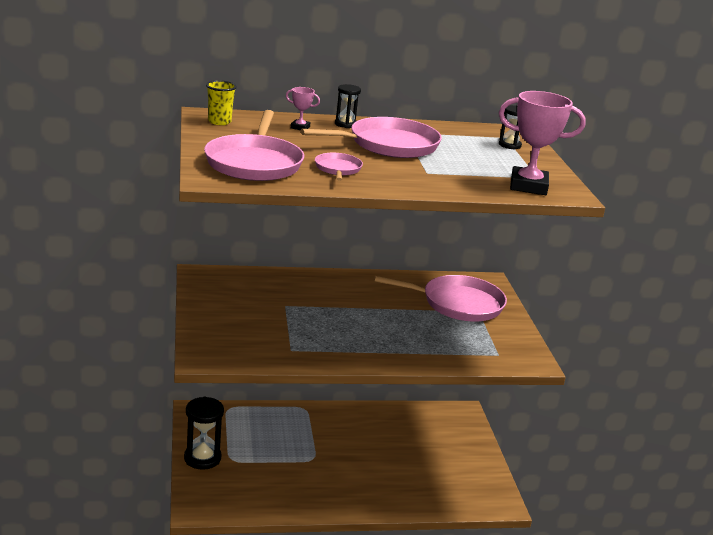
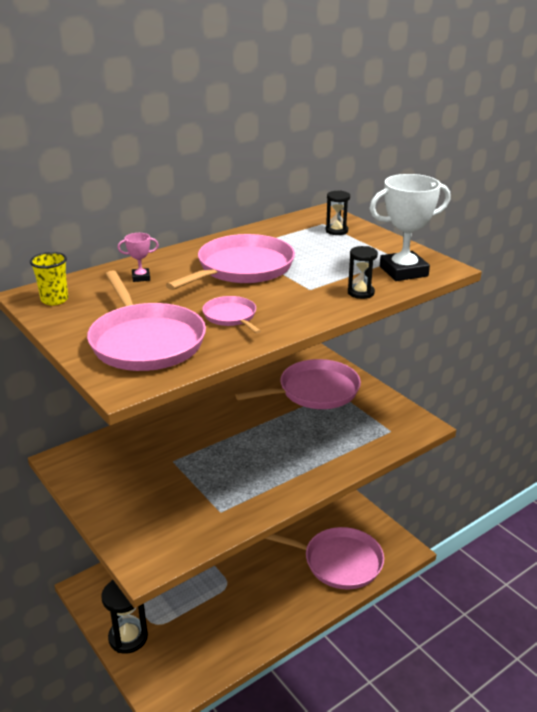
camera: 25 degrees left, 5 degrees up
(345, 124) = (178, 258): black hourglass -> black hourglass (361, 293)
(428, 485) = (338, 562): none -> pink pan
(528, 186) = (403, 271): pink trophy -> white trophy

